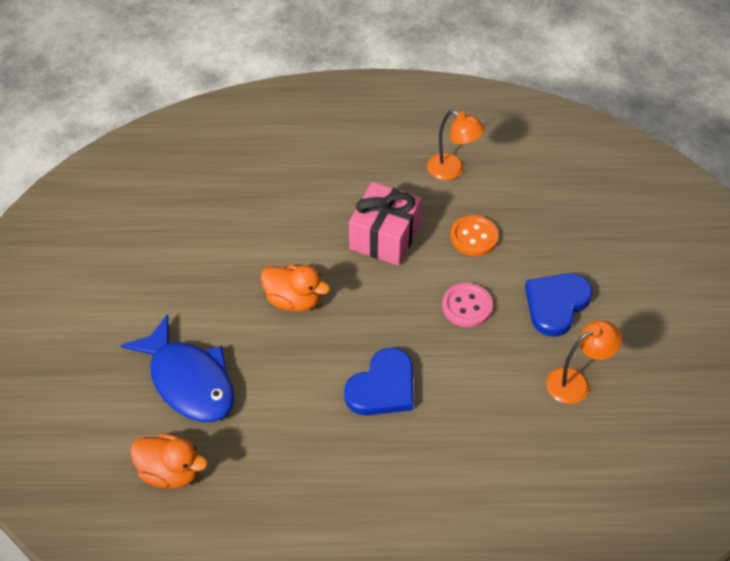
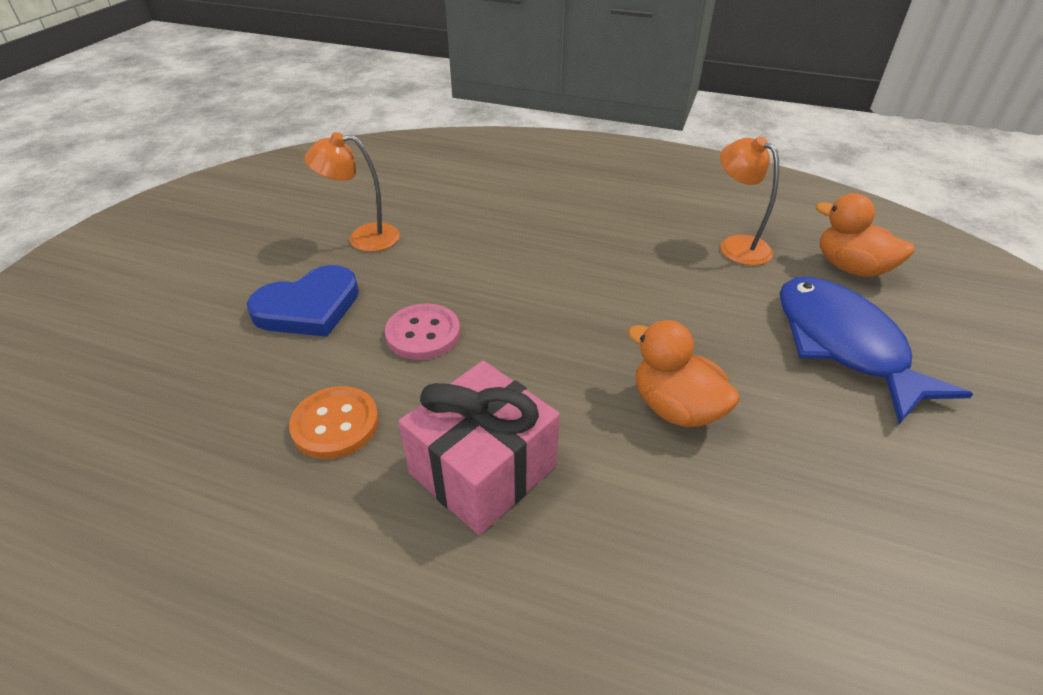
camera: 160 degrees left, 10 degrees down
(383, 387) = (581, 281): blue heart -> none
(452, 170) = (259, 579): orange lamp -> orange lamp (736, 245)

